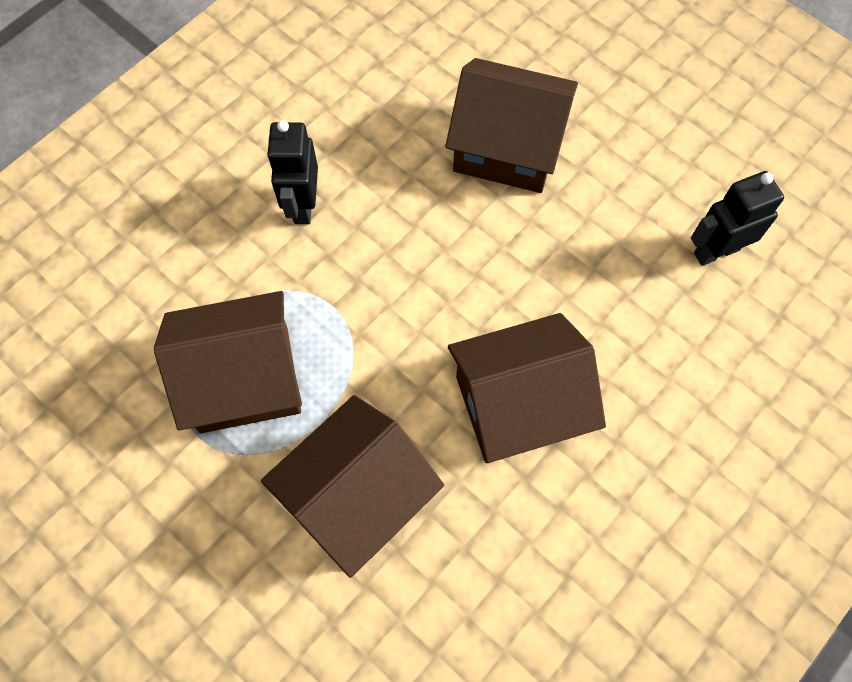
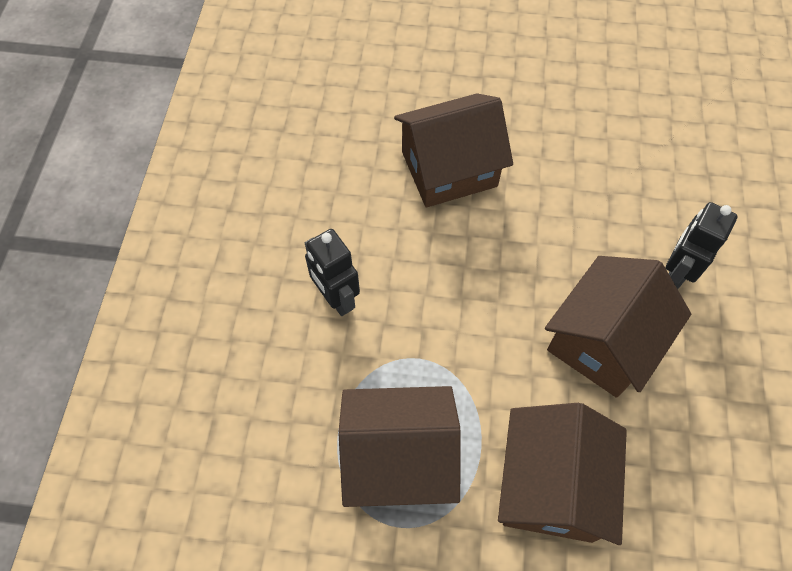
camera: 35 degrees left, 5 degrees down
(244, 379) = (399, 457): brown house -> brown house turned 45 degrees clockwise
(716, 251) = (637, 157): black robot -> black robot (675, 273)

